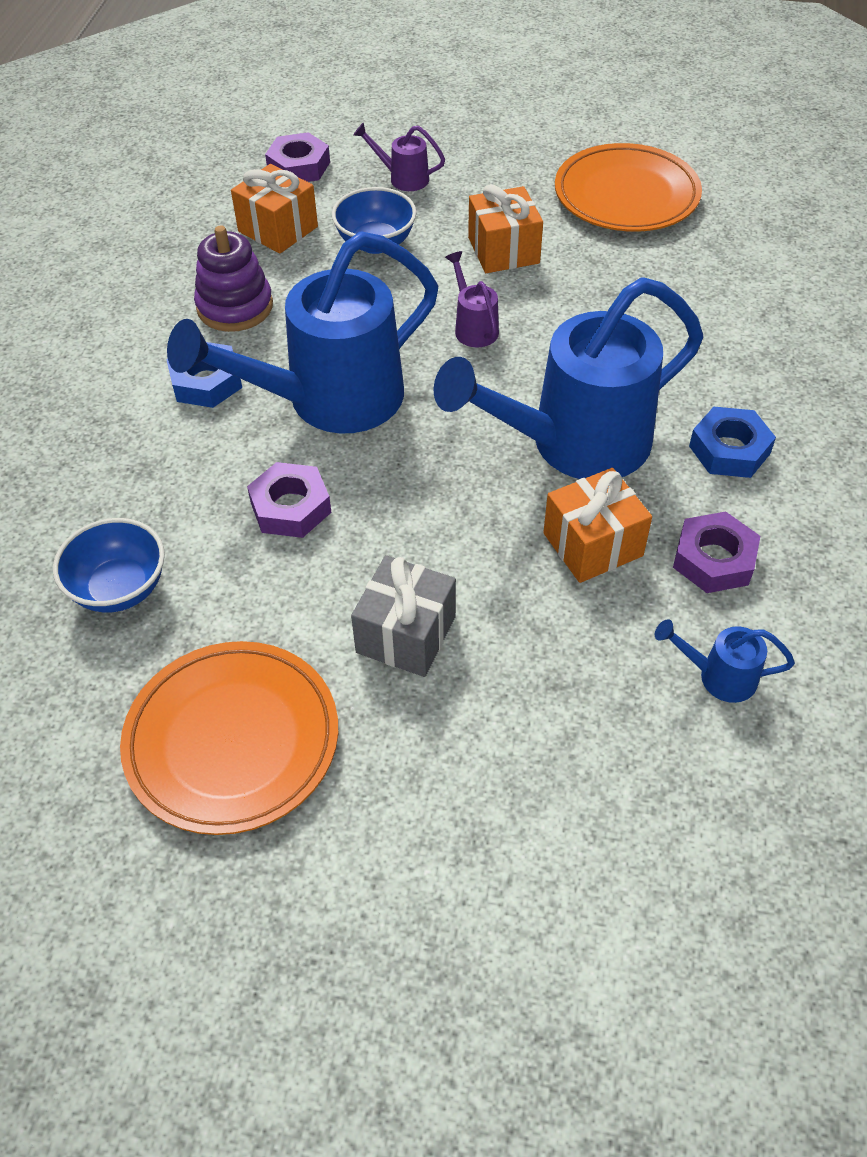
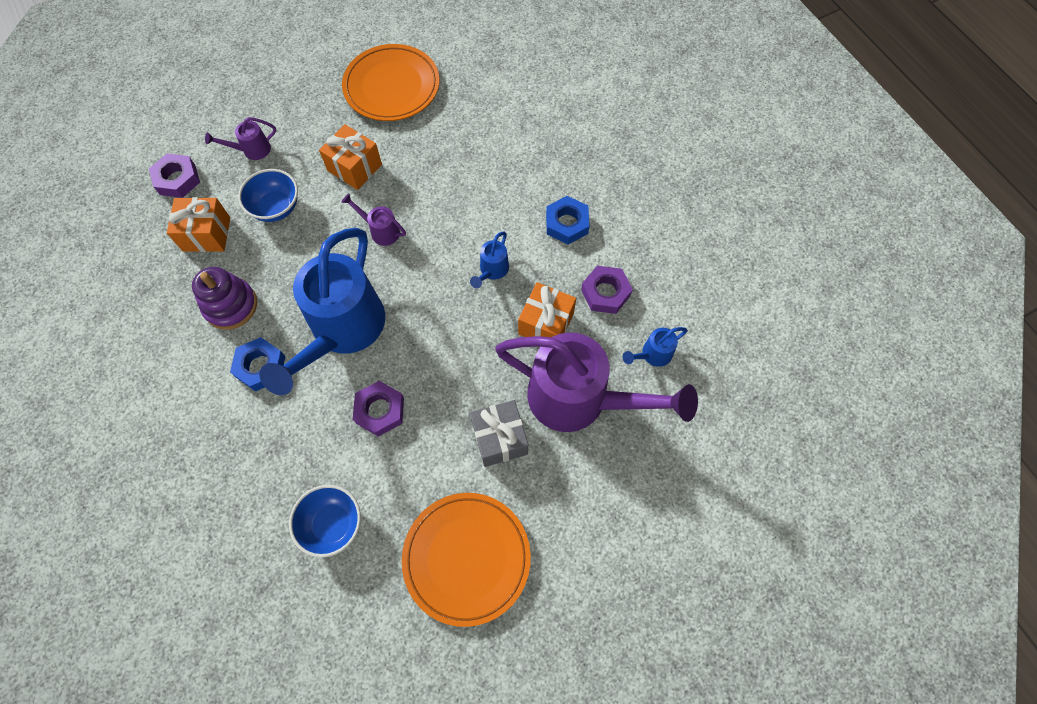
camera: 40 degrees left, 15 degrees up
(557, 660) = (579, 399): none -> purple watering can
(575, 444) = (492, 270): blue watering can -> blue watering can, size x0.41

